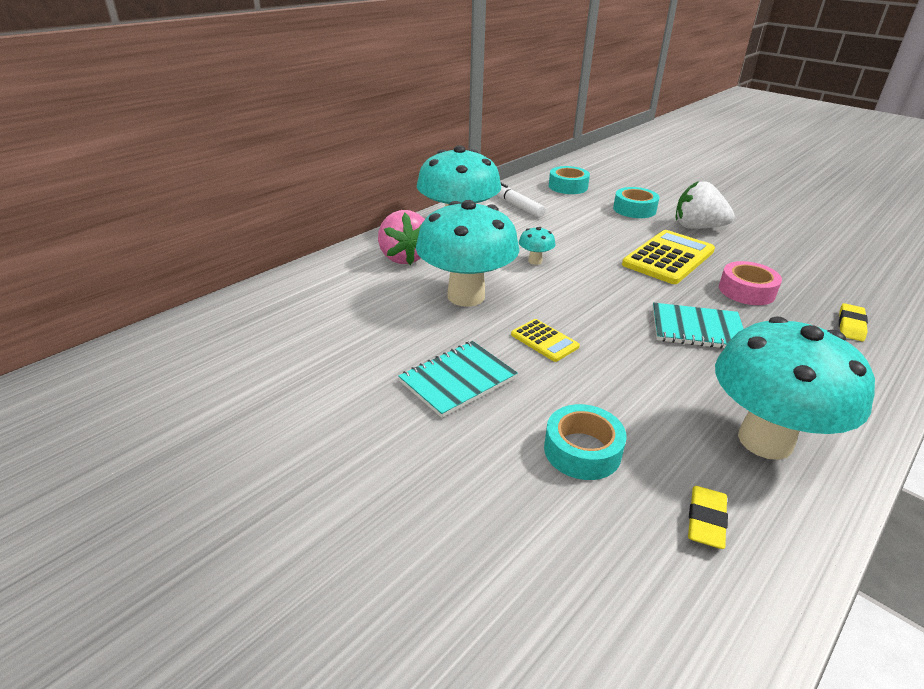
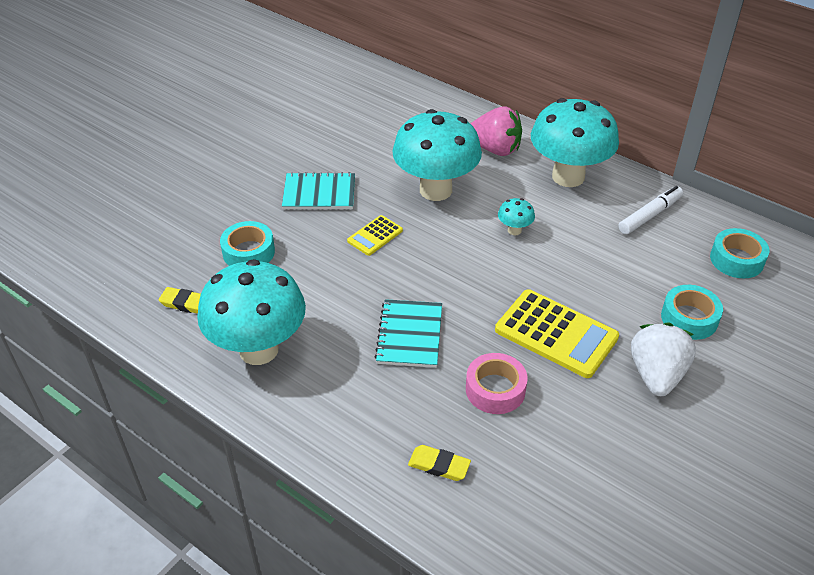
camera: 85 degrees right, 10 degrees up
(403, 257) = (495, 149): pink strawberry -> pink strawberry turned 135 degrees counterclockwise
(458, 380) = (319, 193): turquoise notebook -> turquoise notebook turned 45 degrees counterclockwise

